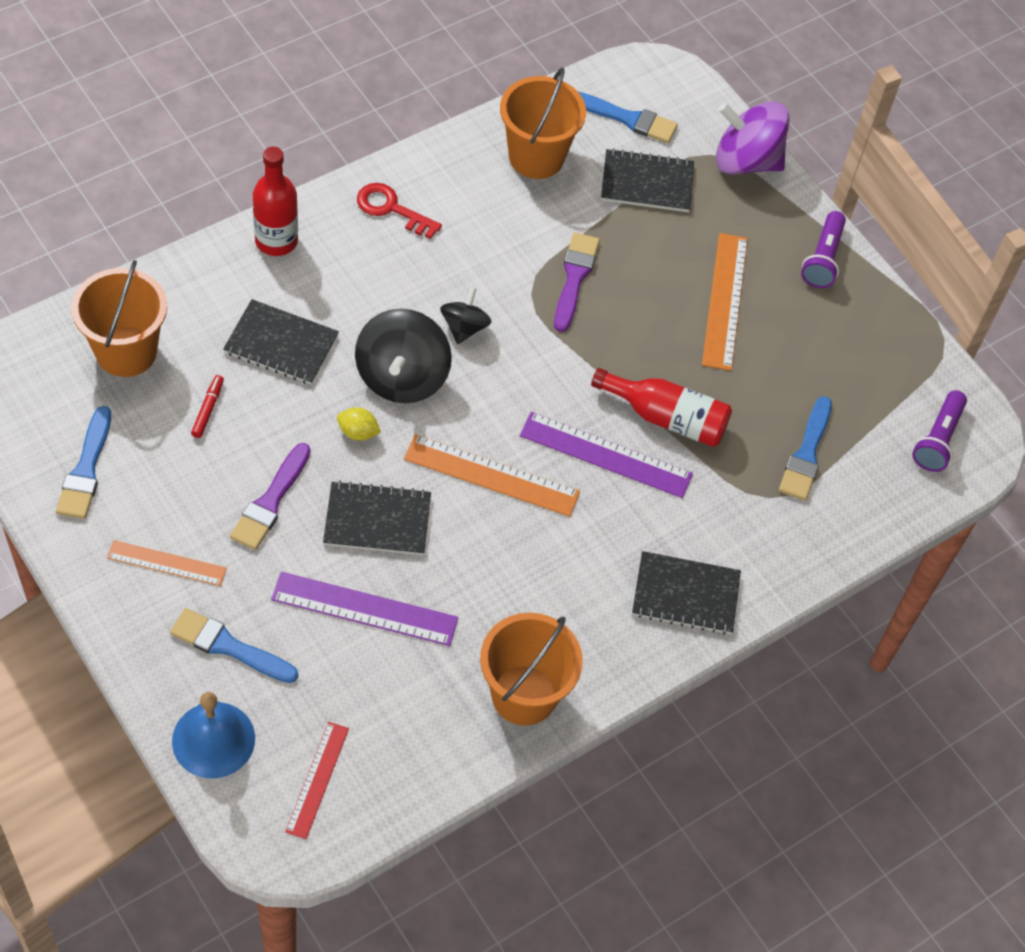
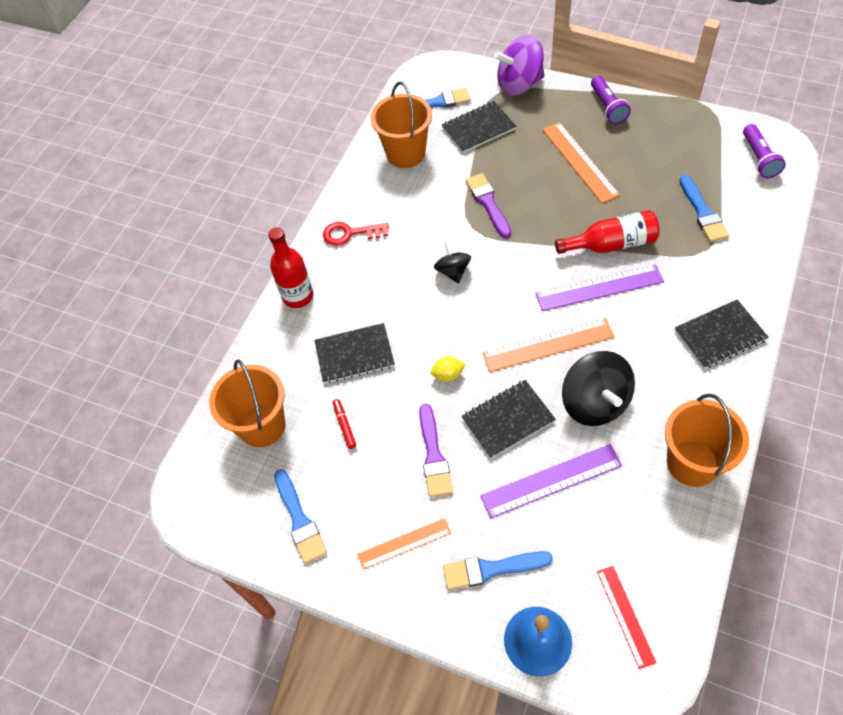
camera: 20 degrees left, 0 degrees up
(402, 377) = (443, 324): black spinning top -> black spinning top (595, 403)

